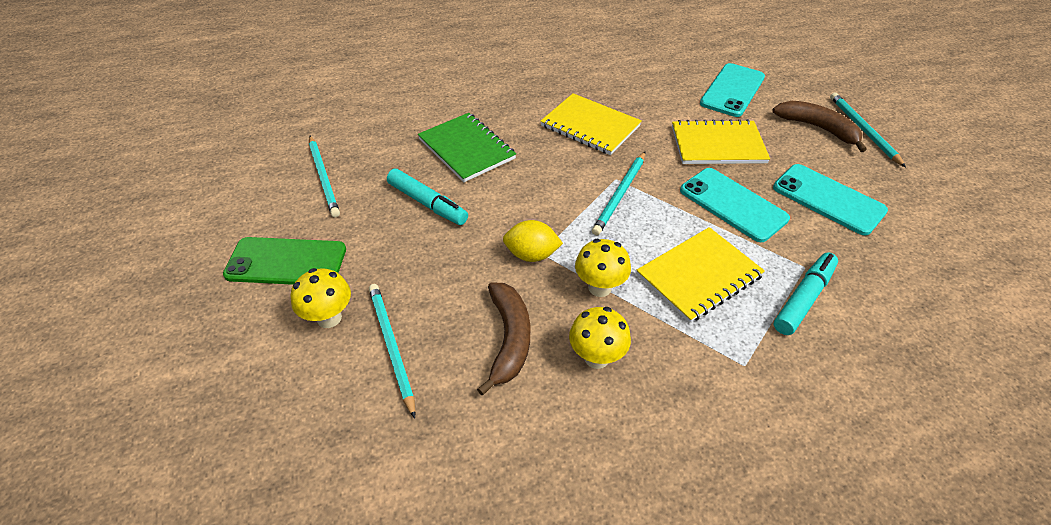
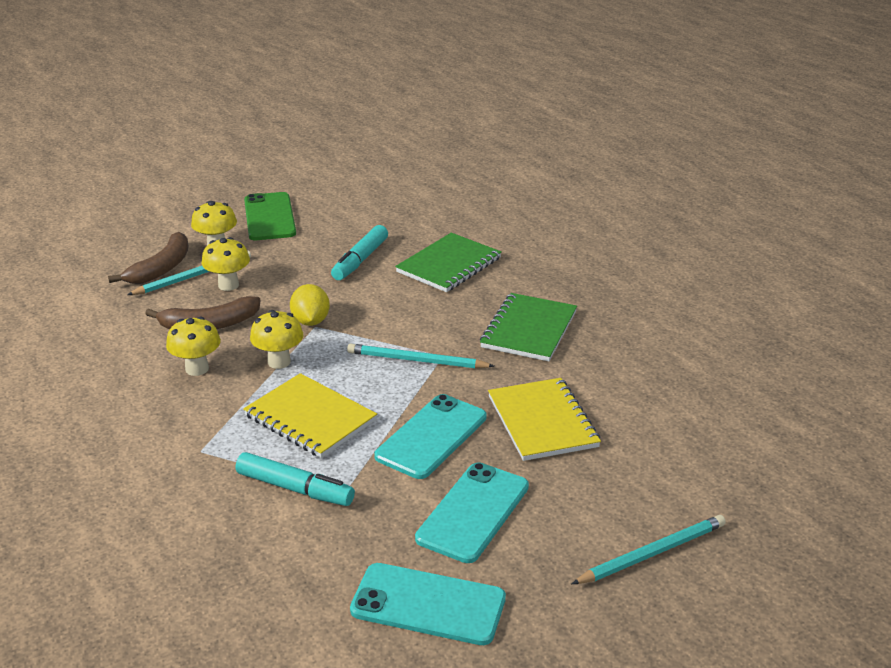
camera: 75 degrees right, 15 degrees down
(324, 177) = (374, 208): turquoise pencil -> none
(428, 314) = (228, 285): none -> yellow mushroom
(590, 126) = (529, 330): yellow notebook -> green notebook
(732, 90) = (677, 429): turquoise phone -> turquoise phone (428, 604)
(818, 128) = (630, 507): brown banana -> brown banana (161, 268)

